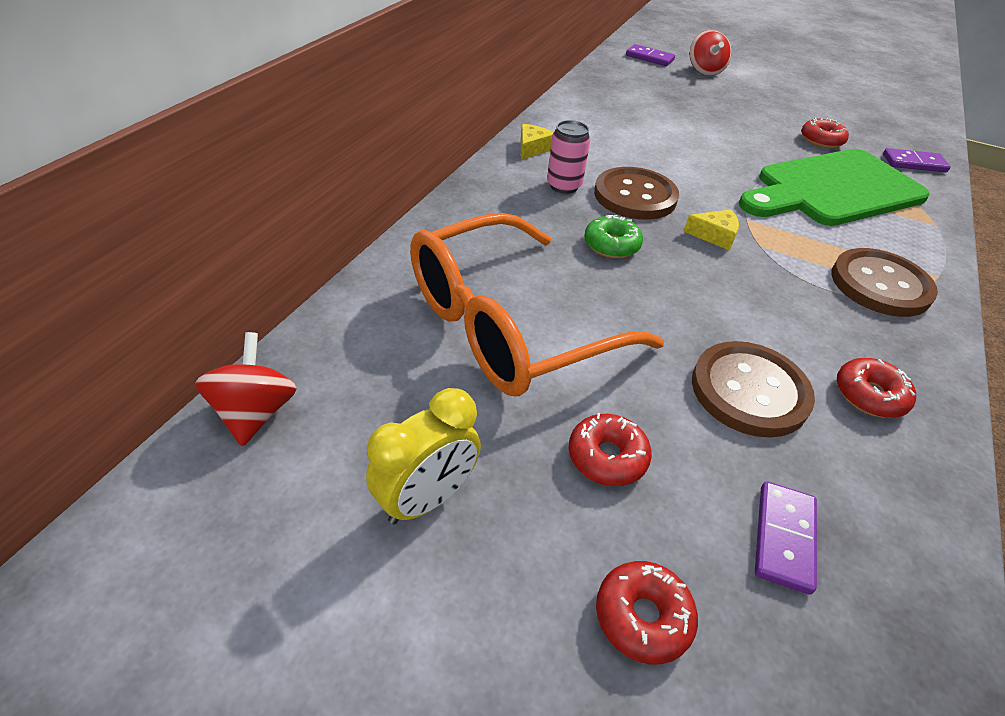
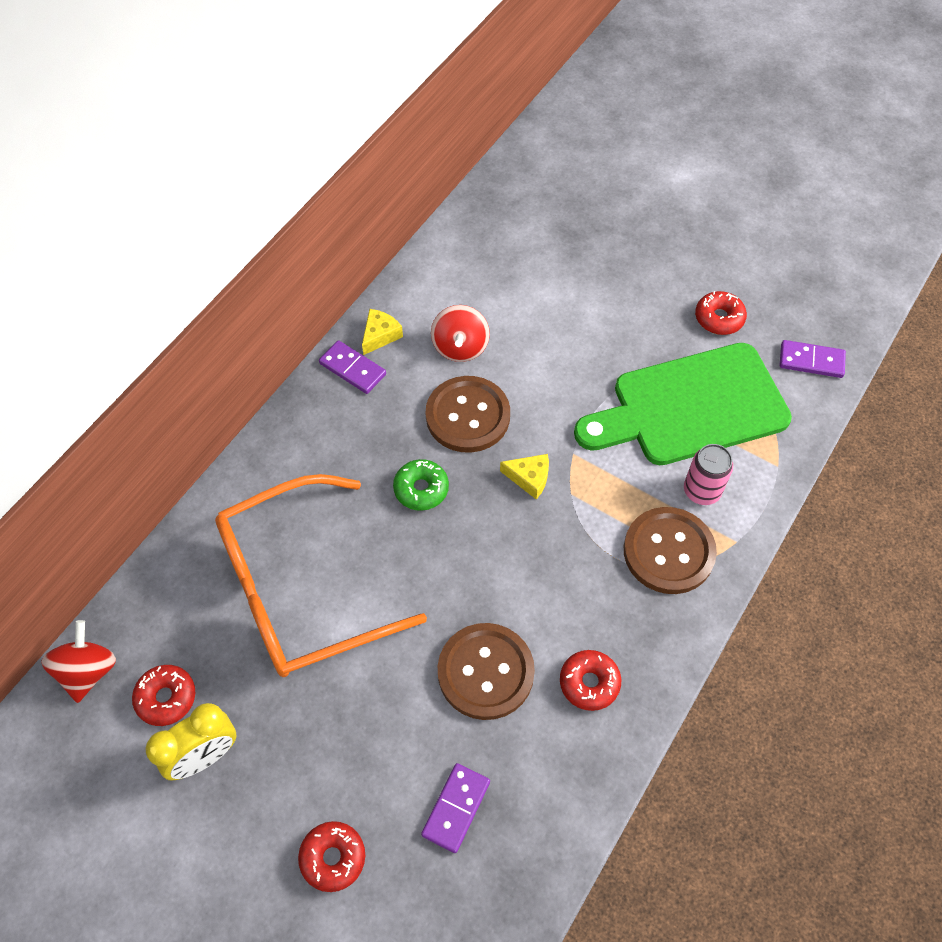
camera: 10 degrees right, 15 degrees up
(564, 186) = (398, 399): pink can -> pink can (701, 491)
(607, 457) = (346, 729): red donut -> red donut (166, 698)
(649, 58) = (571, 147): purple domino -> purple domino (353, 369)
(705, 71) = (633, 175): red spinning top -> red spinning top (460, 347)

